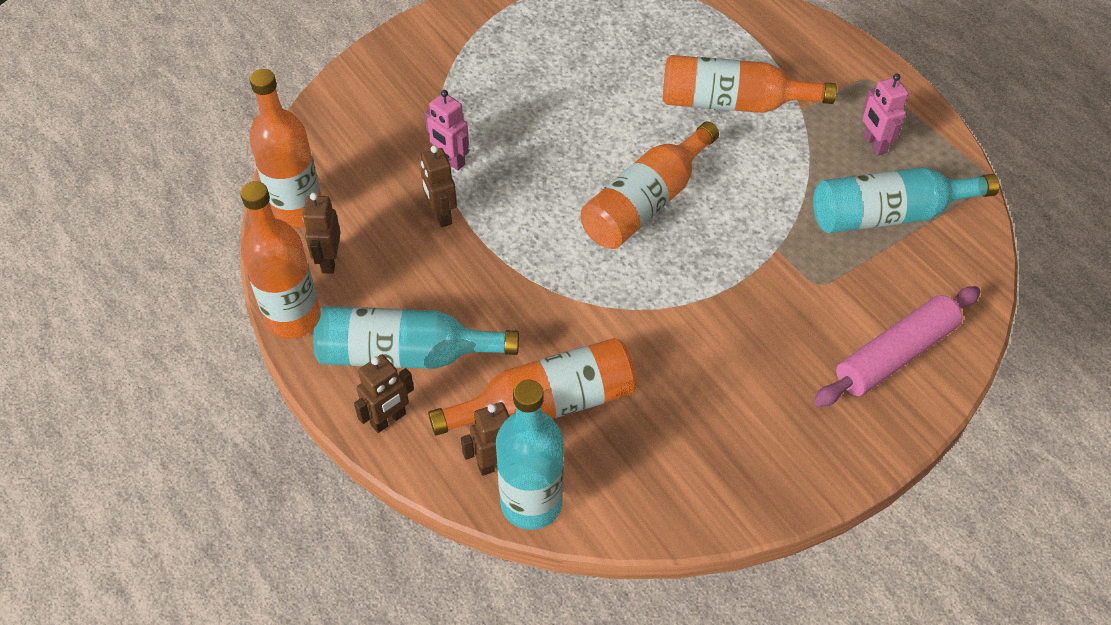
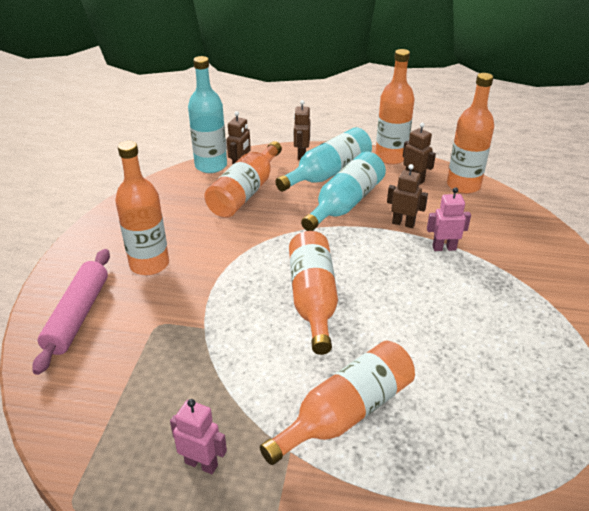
camera: 135 degrees right, 15 degrees down
(769, 371) = (149, 264): none -> orange bottle
(888, 214) = (144, 406): turquoise bottle -> turquoise bottle (345, 203)

